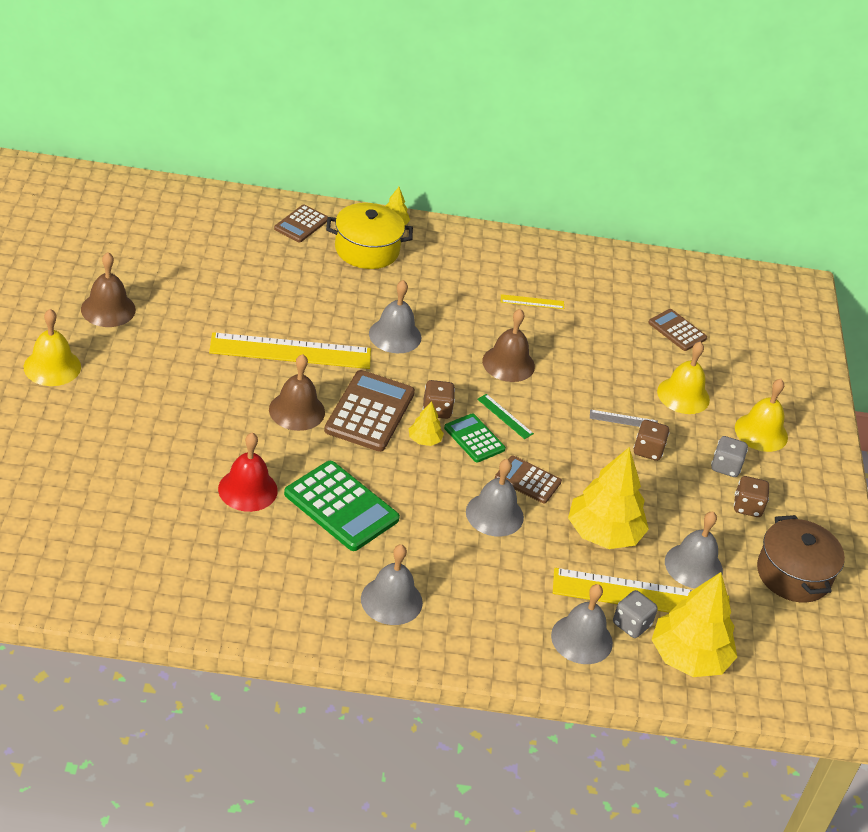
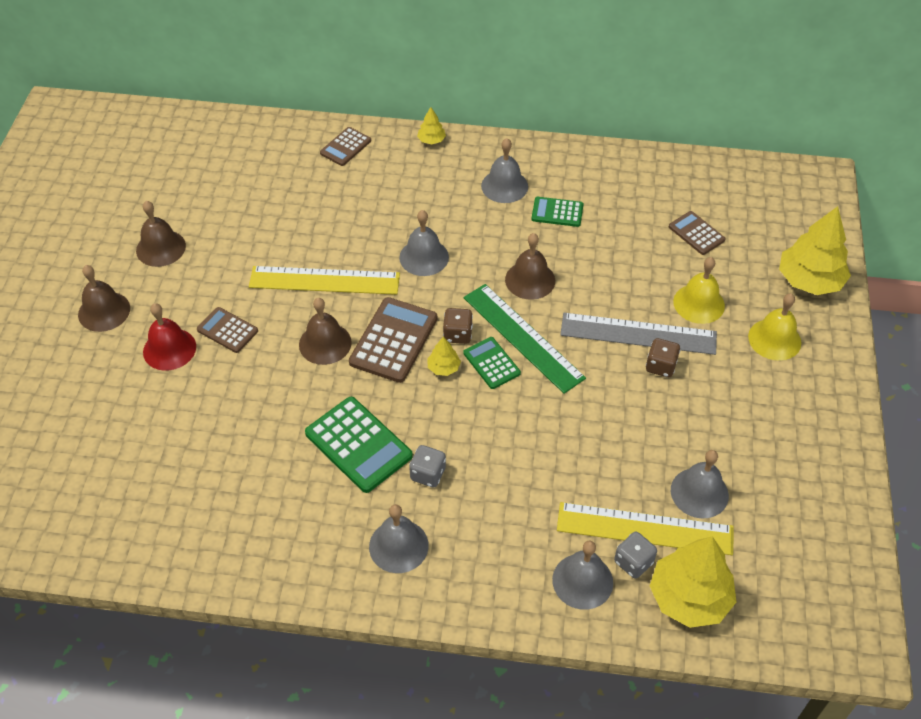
camera: 10 degrees right, 10 degrees up
(52, 367) = (104, 311): yellow bell -> brown bell
(248, 489) = (271, 431): red bell -> red bell (169, 349)
(367, 249) = (404, 169): yellow pot -> none
(494, 514) = (505, 445): grey bell -> grey bell (504, 186)
(505, 416) = (523, 337): green ruler -> green ruler, size x2.34
(527, 480) = (540, 406): brown calculator -> brown calculator (227, 330)
(532, 302) = (557, 212): yellow ruler -> green calculator
(603, 533) = (611, 460): yellow tree -> yellow tree (809, 280)
(623, 419) = (638, 334): grey ruler -> grey ruler, size x2.34
(725, 467) = (737, 380): grey dice -> grey dice (428, 474)
(747, 507) = (757, 423): brown dice -> none
(793, 574) = (800, 497): brown pot -> none

